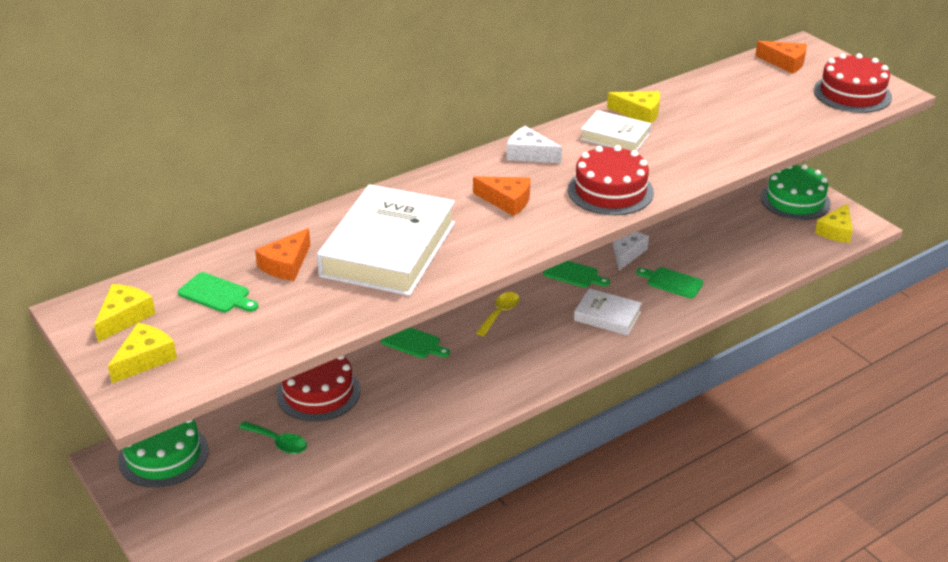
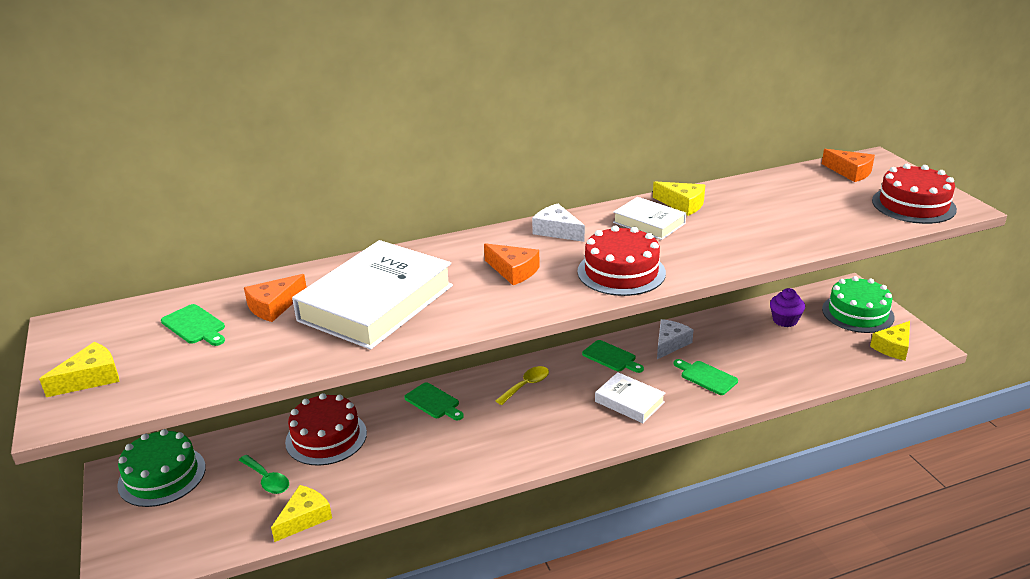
camera: 15 degrees right, 5 degrees down
(124, 317) = (101, 337): yellow cheese -> yellow cheese (304, 518)
(729, 216) = (785, 320): none -> purple cupcake

